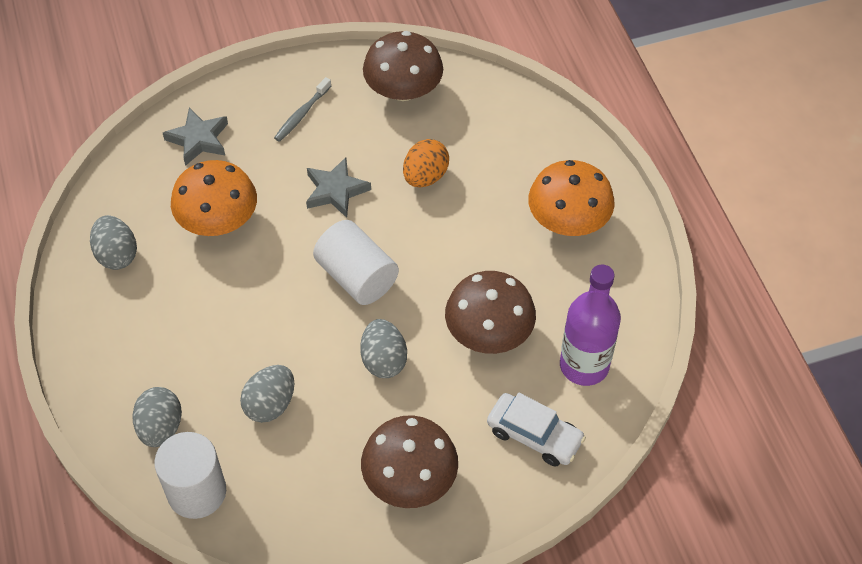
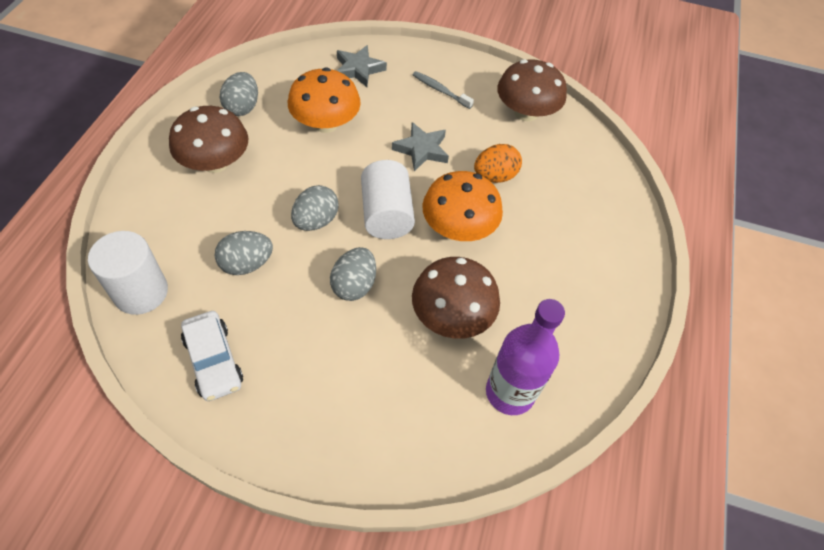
camera: 30 degrees right, 0 degrees up
(160, 427) = (161, 232): grey egg -> grey egg (316, 221)
(302, 114) = (440, 90): grey toothbrush -> grey toothbrush turned 60 degrees clockwise
(410, 479) = (295, 389): brown mushroom -> brown mushroom (215, 162)
(534, 435) = (422, 422): white car -> white car (214, 361)
(568, 220) = (583, 270): orange mushroom -> orange mushroom (458, 227)

